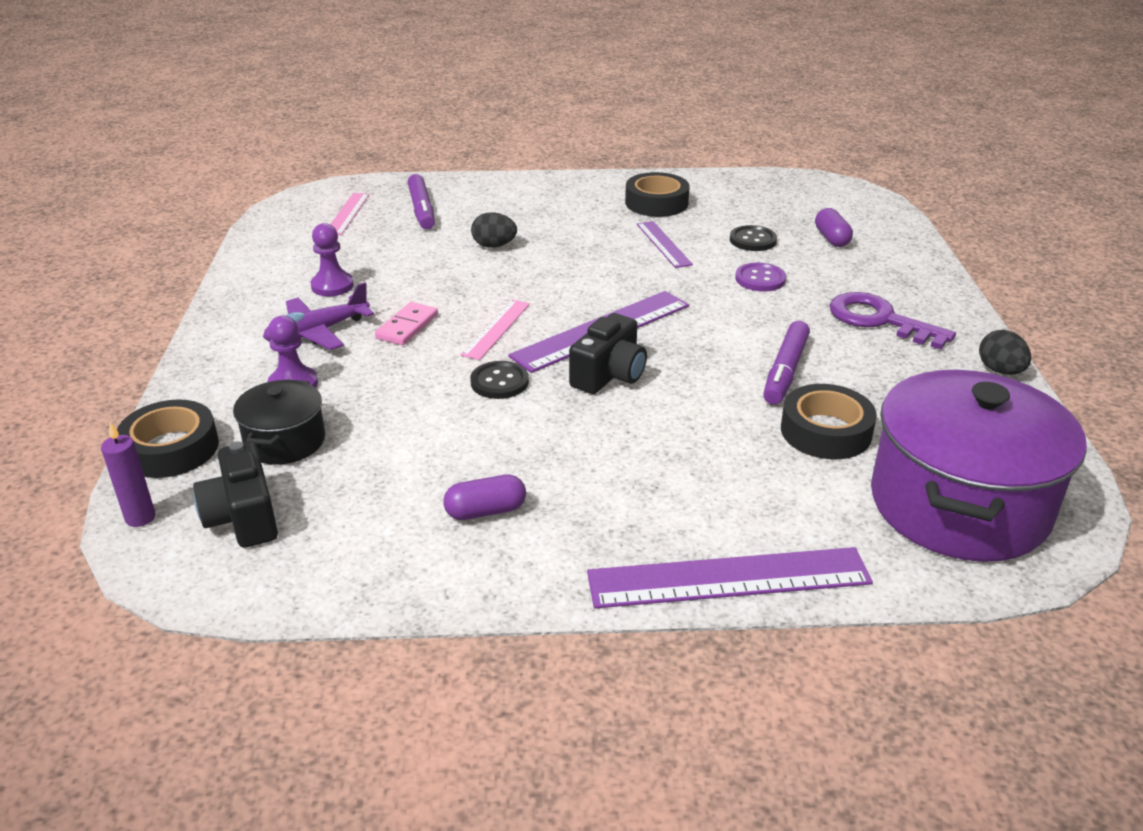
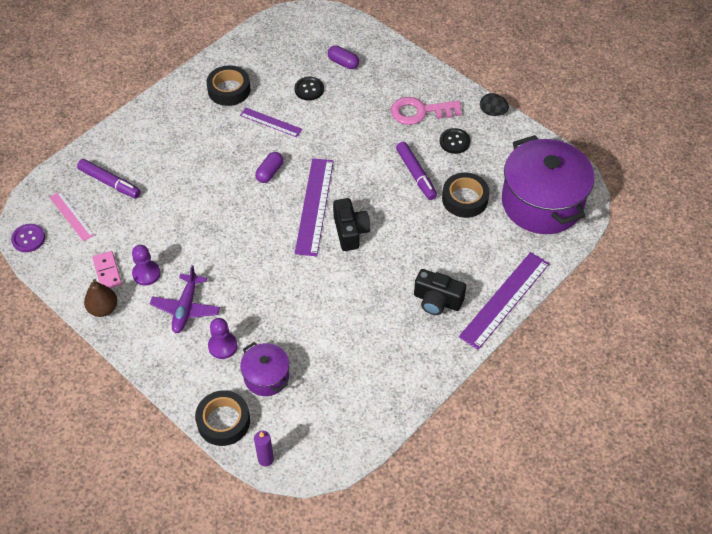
camera: 45 degrees left, 20 degrees up
(243, 517) = (306, 423): black camera -> black camera (437, 301)
(247, 288) = (103, 309): none -> brown pear
(285, 441) = (266, 377): black pot -> purple pot
(407, 326) = (223, 271): pink domino -> pink domino (107, 272)
(485, 511) = (391, 341): purple capsule -> purple capsule (270, 172)
(494, 246) = (188, 184): black egg -> none
(496, 329) = (267, 241): pink ruler -> none
(499, 382) = (310, 272): black button -> black button (454, 142)
(760, 279) = (343, 118): purple button -> purple button (28, 239)
(879, 320) = (420, 112): purple key -> pink key

